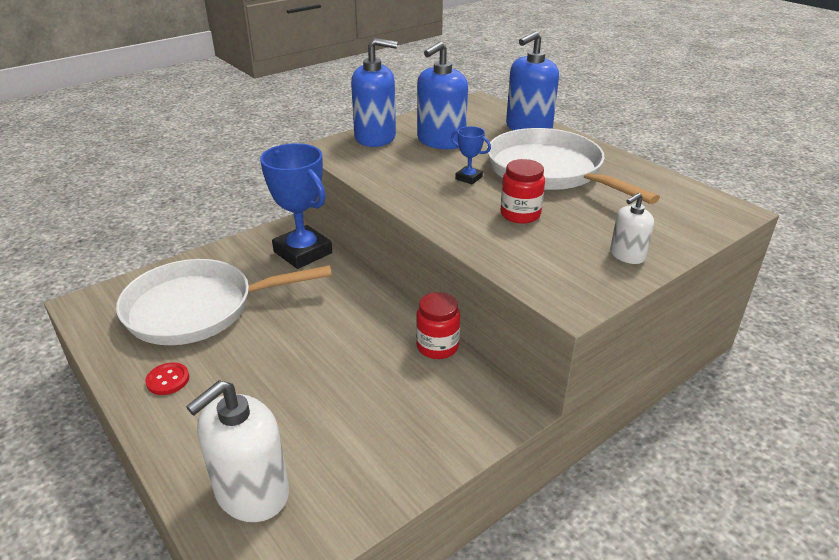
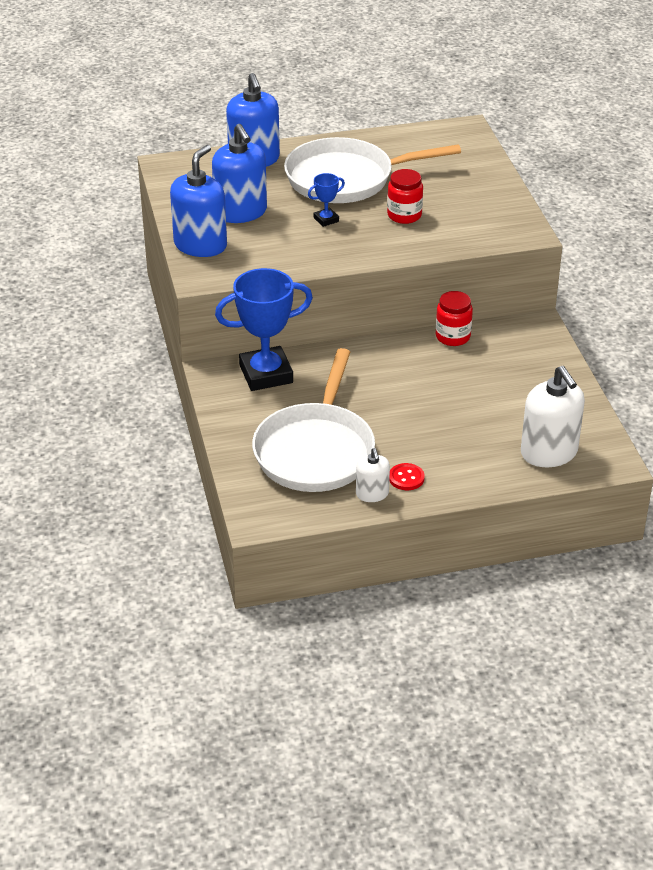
camera: 65 degrees left, 5 degrees up
(627, 255) = (490, 192): white soap dispenser -> white soap dispenser (372, 494)

